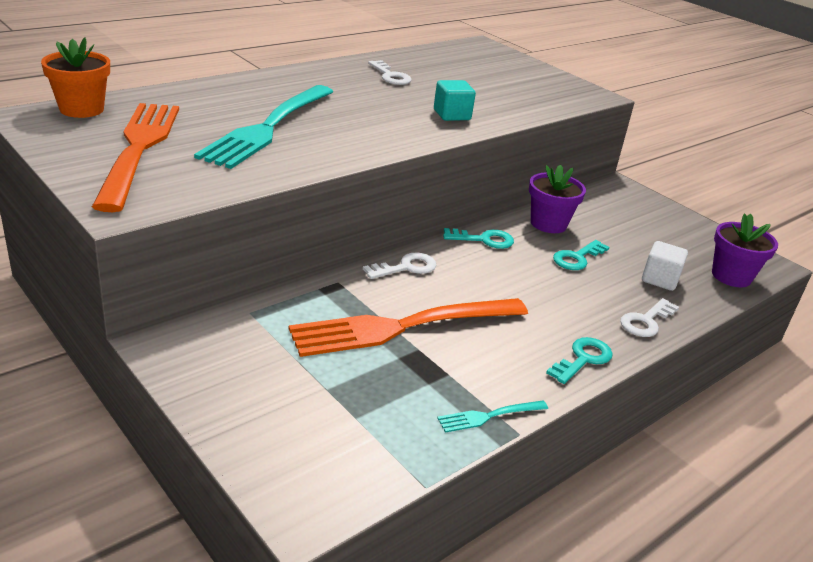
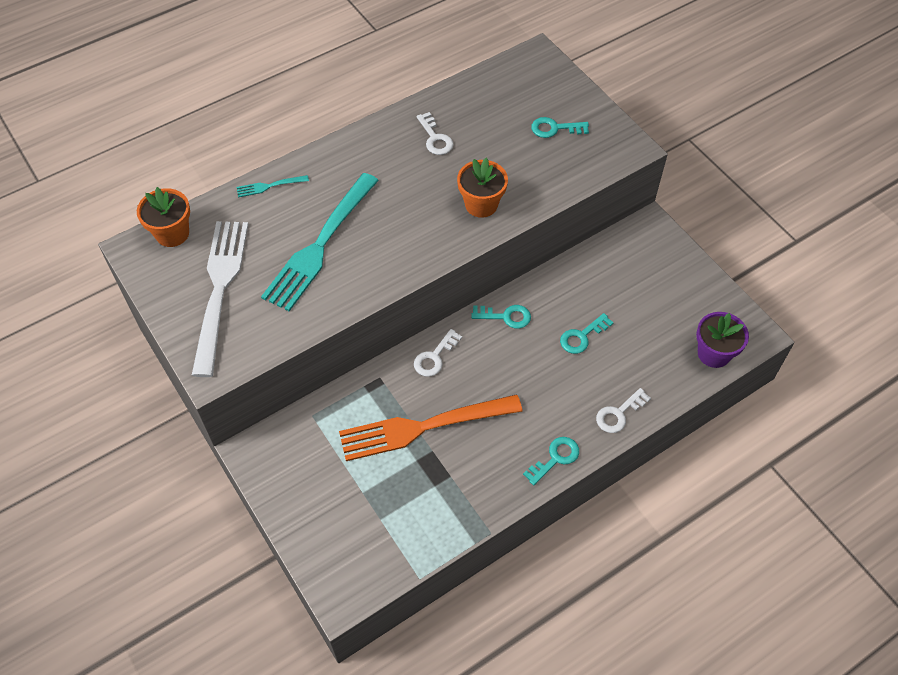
camera: 10 degrees right, 25 degrees up
(139, 148) = (220, 288): orange fork -> white fork
(406, 267) = (435, 357): white key -> white key turned 150 degrees clockwise
(452, 115) = (481, 204): turquoise cube -> orange flower pot
(488, 416) = (472, 517): turquoise fork -> turquoise fork (269, 186)
(514, 80) = (555, 128): none -> turquoise key
(548, 224) = (568, 290): purple flower pot -> none
(659, 279) = (647, 361): white cube -> none

